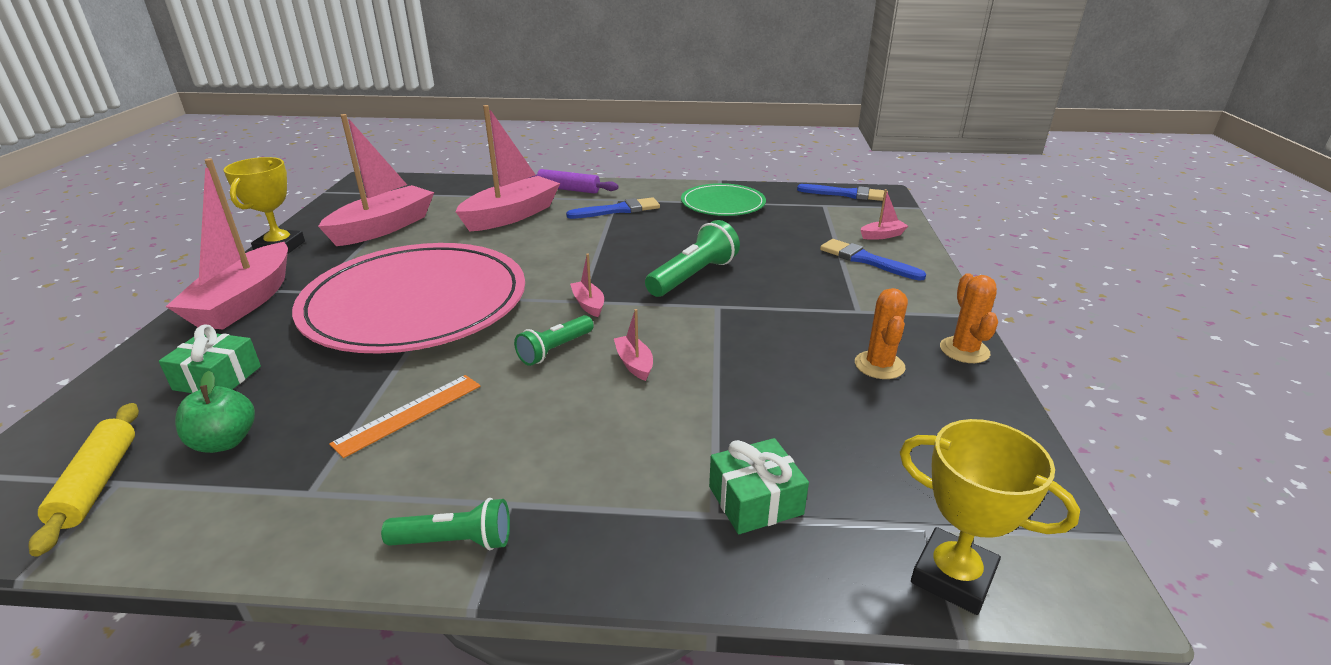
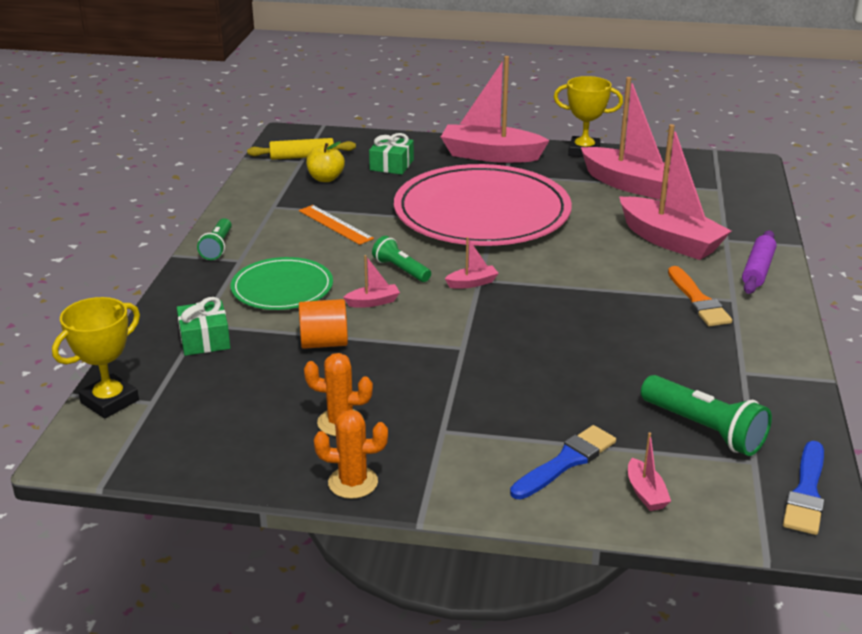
camera: 95 degrees right, 0 degrees up
(225, 442) = (325, 178): green apple -> yellow apple
(618, 210) = (698, 300): blue brush -> orange brush
(693, 276) = (525, 338): green flashlight -> green flashlight (704, 429)
(723, 204) = (736, 374): green plate -> green plate (282, 288)
(734, 391) = (324, 343): none -> orange cylinder

